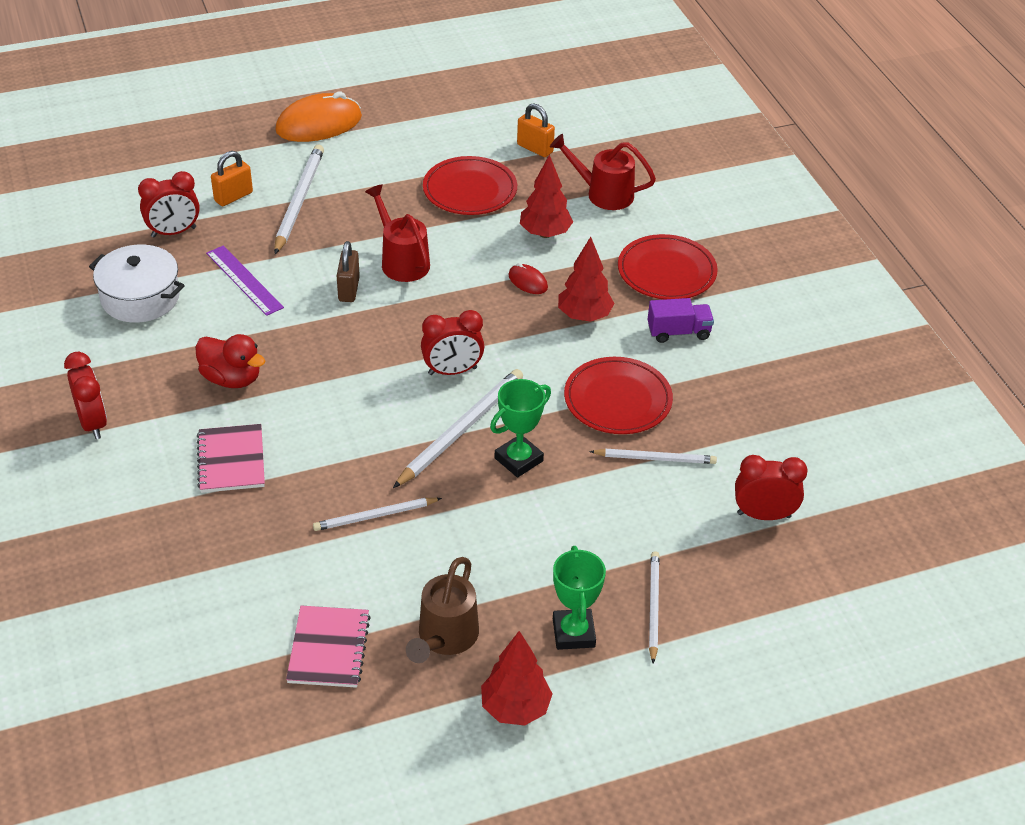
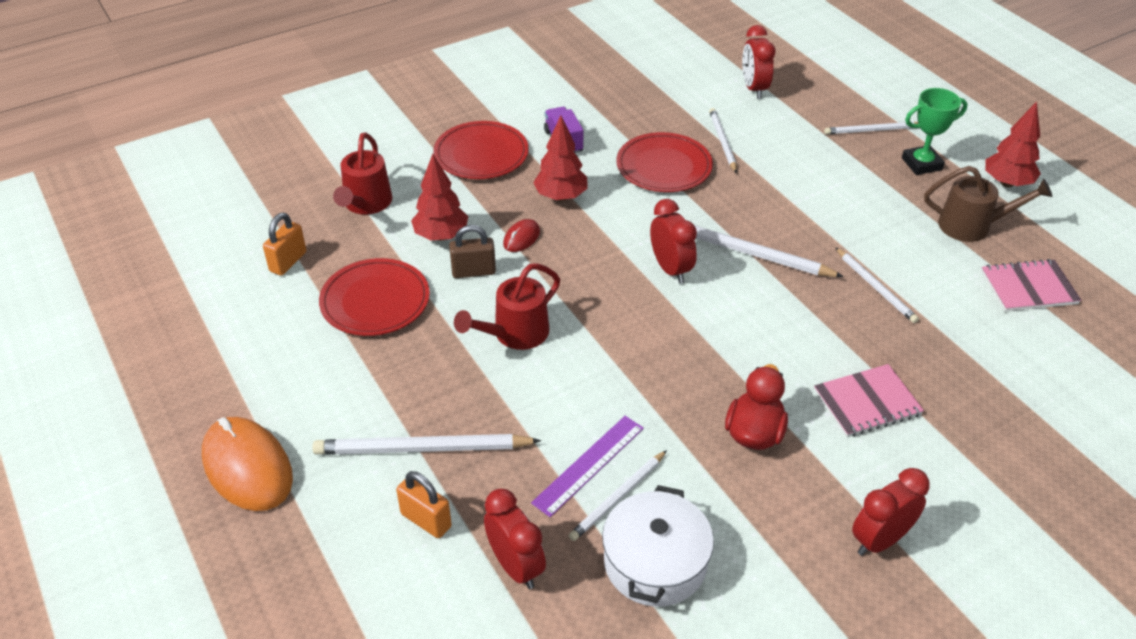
camera: 100 degrees left, 0 degrees up
(206, 290) = (618, 498): none -> white pencil
(349, 289) = (575, 368): brown padlock -> brown padlock (473, 272)
(518, 459) = (762, 213): green trophy -> none

